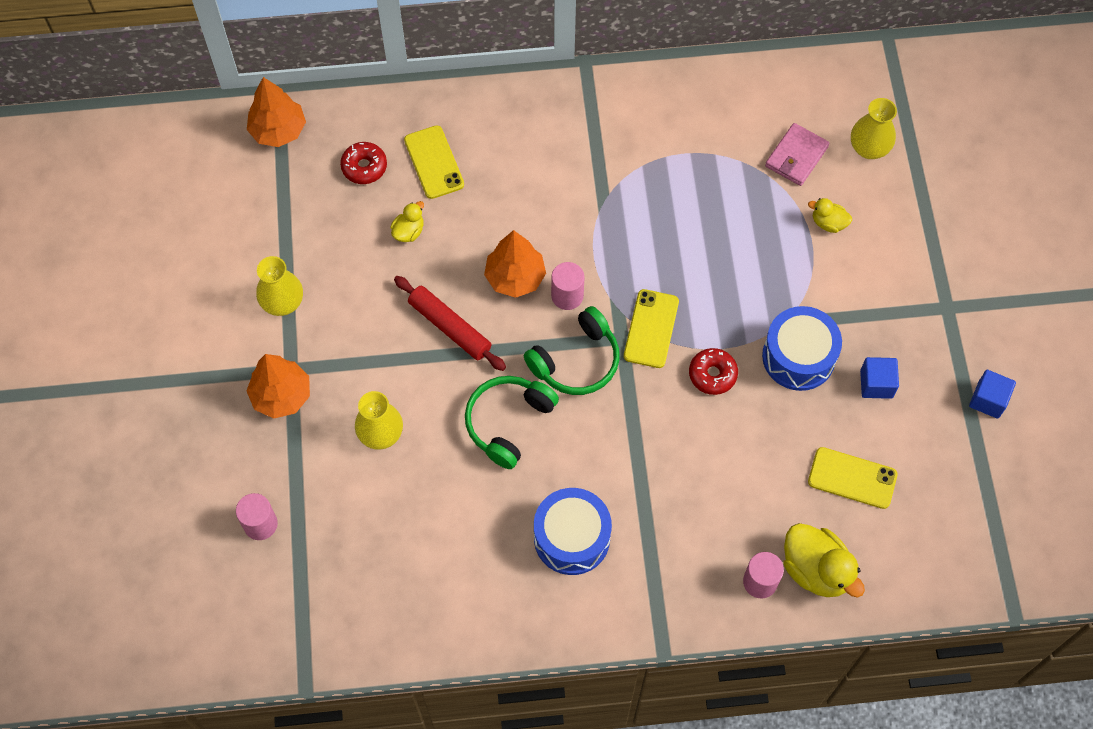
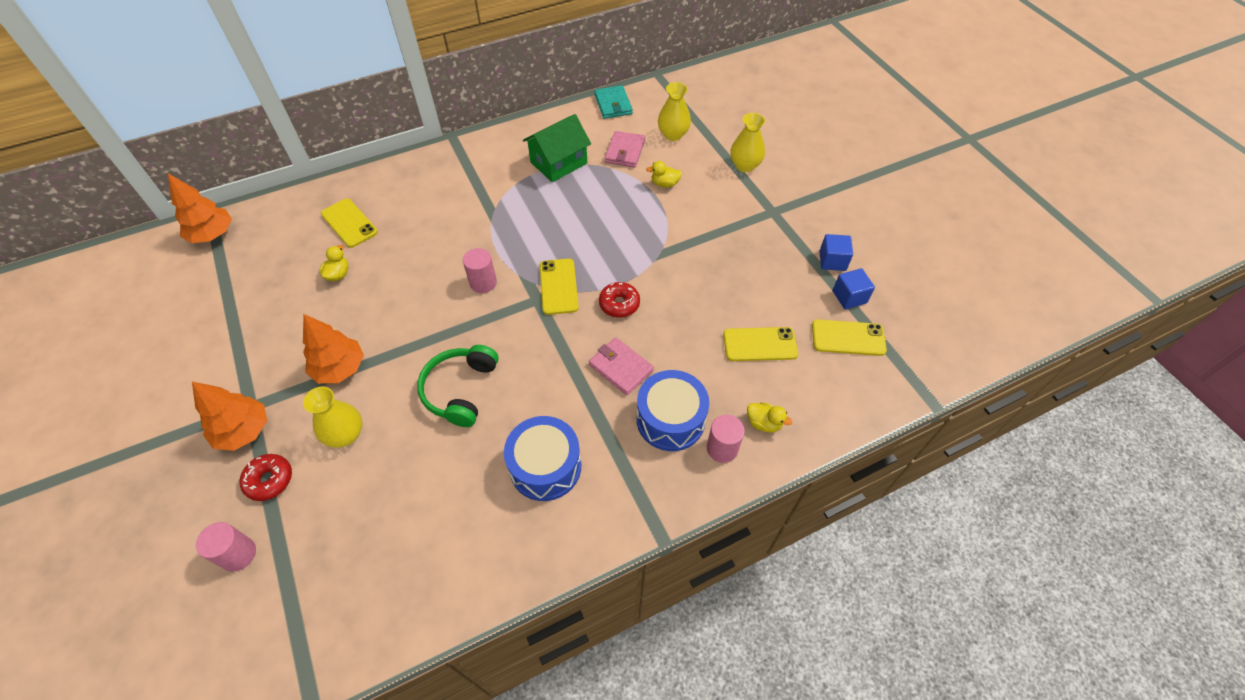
camera: 20 degrees left, 10 degrees down
(283, 303) = (234, 356): yellow vase -> yellow vase (745, 165)
(364, 167) = (291, 240): red donut -> red donut (269, 480)
(450, 327) = (390, 332): red rolling pin -> none
(515, 277) = (436, 282): orange tree -> orange tree (340, 368)
(576, 361) = (505, 326): green headphones -> none
(686, 454) = (620, 368): none -> pink wallet
(707, 148) = (559, 163): none -> green house
(798, 357) = (680, 273): blue drum -> blue drum (670, 419)
(808, 73) = (613, 104): none -> turquoise wallet
(816, 570) = (763, 423): yellow duck -> yellow duck, size x0.53
(876, 384) = (746, 274): blue cube -> blue cube (849, 297)
(957, 504) = (848, 338): none -> yellow phone

